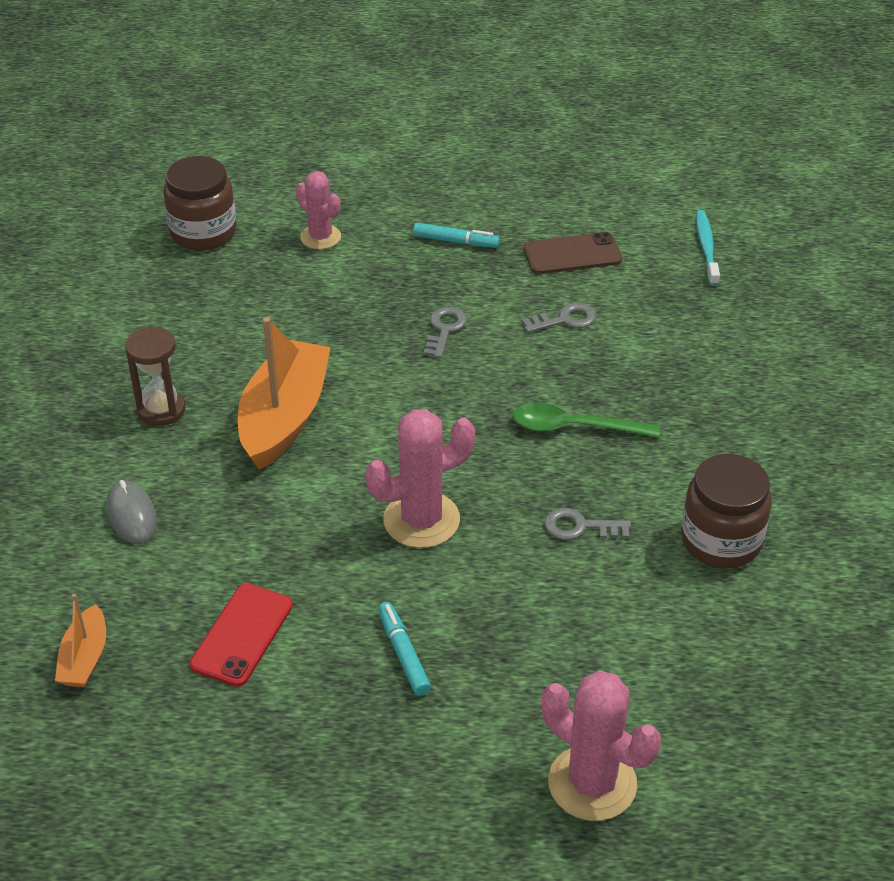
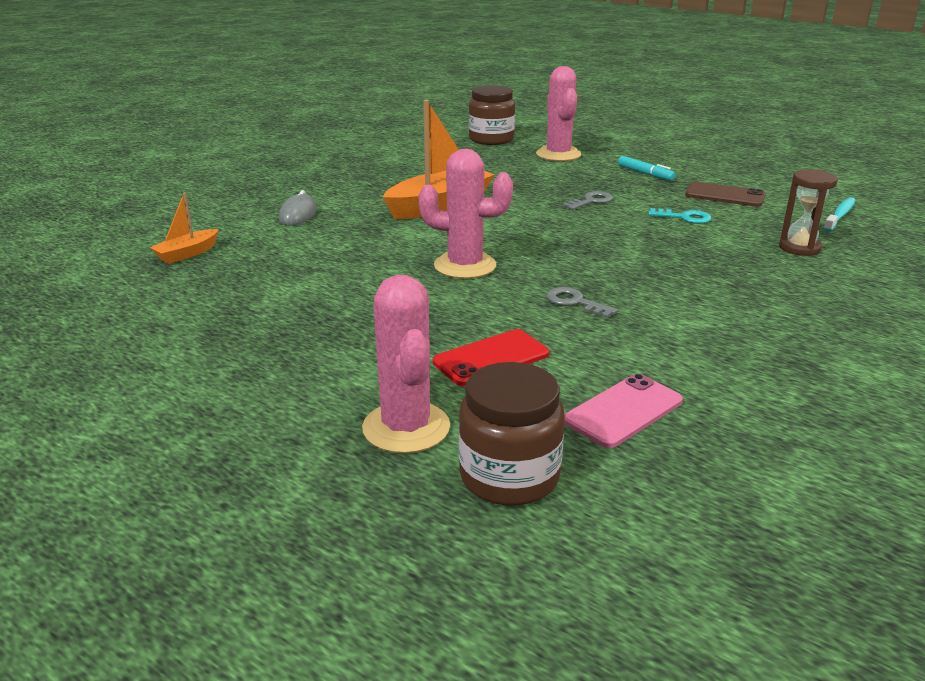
camera: 35 degrees right, 15 degrees down
(161, 410) = (374, 186): brown hourglass -> brown hourglass (799, 248)
(242, 635) = (283, 274): red phone -> red phone (491, 358)
(320, 237) = (558, 154): pink cactus -> pink cactus, size x1.56
(403, 653) = (367, 315): turquoise marker -> none
(565, 320) = (684, 217): grey key -> turquoise key
(574, 427) = (631, 260): green spoon -> none
(721, 540) = (686, 344): brown jar -> brown jar (509, 476)
(740, 660) = (623, 411): none -> pink phone

